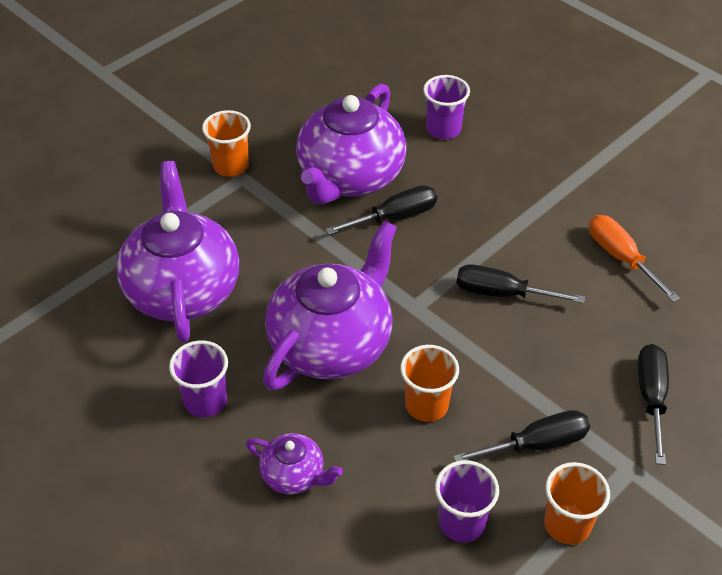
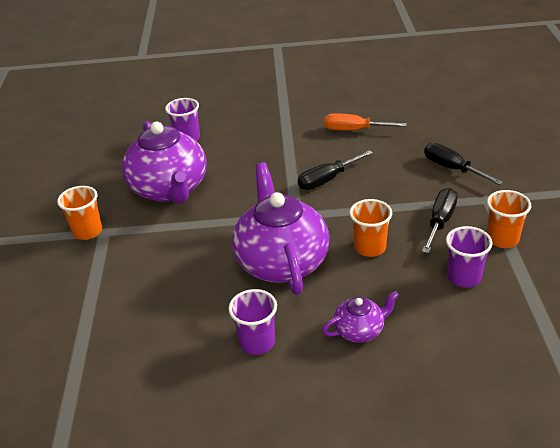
camera: 45 degrees left, 10 degrees down
(183, 289) = (154, 306): purple teapot -> none
(395, 217) = (223, 188): black screwdriver -> none

